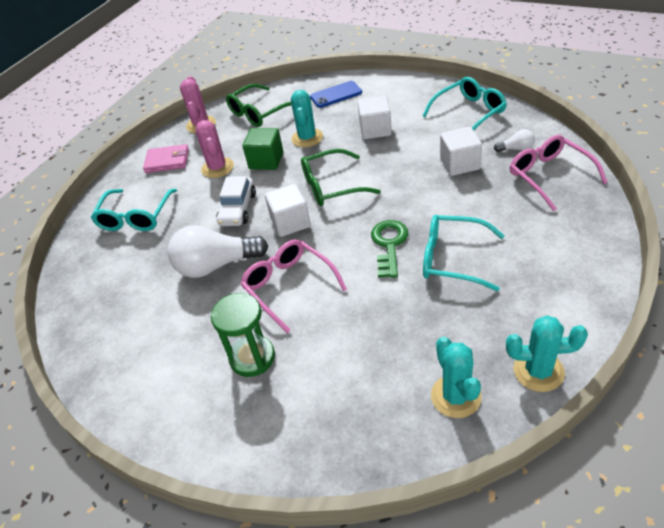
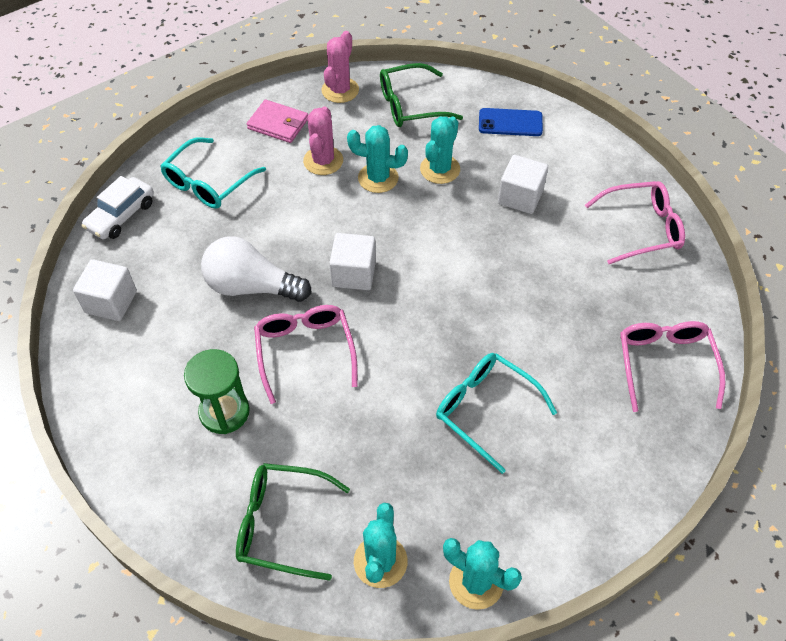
camera: 20 degrees right, 10 degrees up
(238, 209) = (312, 227): white car -> white car (121, 215)
(266, 161) = (378, 178): green cube -> turquoise cactus
(331, 186) = (423, 249): green glasses -> green glasses (280, 524)
(389, 244) = (434, 356): green key -> none
(459, 164) = (579, 294): white cube -> white cube (111, 302)
(470, 112) = (642, 228): turquoise glasses -> pink glasses
(516, 149) = (656, 308): white light bulb -> none

